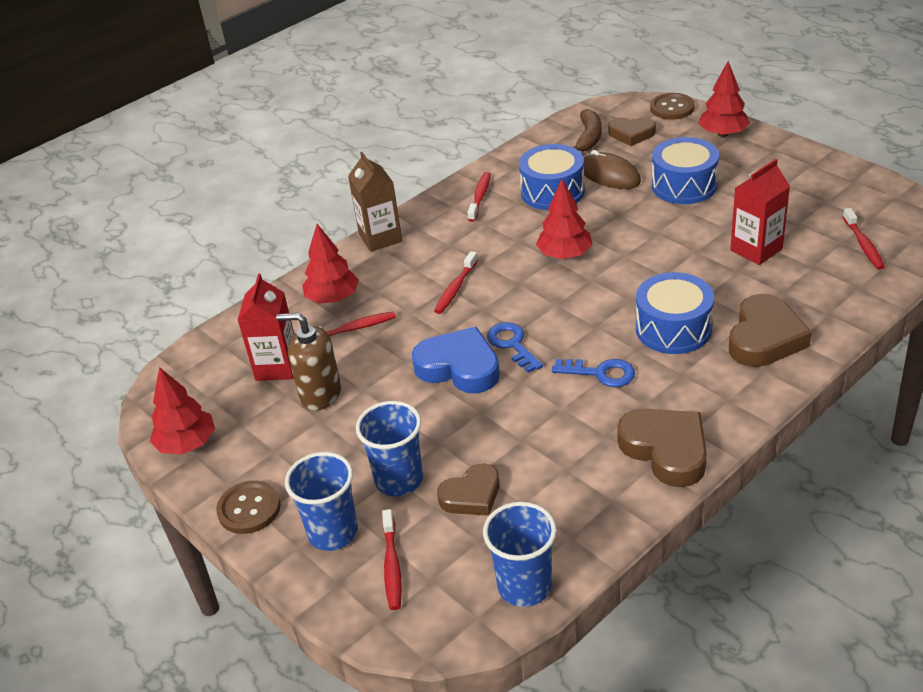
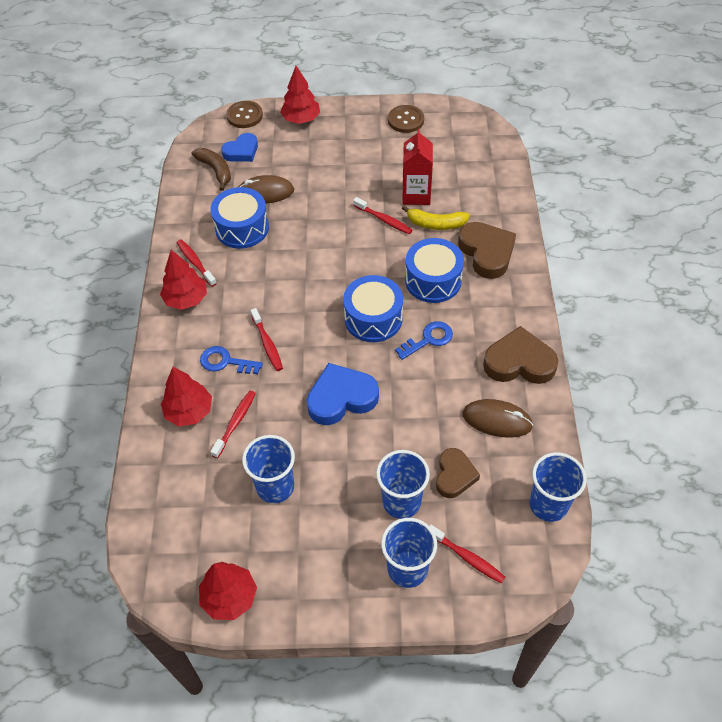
camera: 50 degrees left, 15 degrees up
(249, 509) = (335, 601): brown button -> brown button (406, 120)
(277, 367) = (218, 491): red carton -> none
(320, 394) = (275, 487): brown soap dispenser -> blue cup
(380, 238) = (162, 341): brown carton -> none
(512, 344) = (354, 358): blue key -> blue key (225, 362)
(564, 255) = (308, 271): red tree -> red tree (186, 299)
(574, 481) = (497, 420): none -> brown mouse
(631, 134) = (241, 151): brown heart -> blue heart
(684, 185) = (322, 173): blue drum -> blue drum (373, 318)
(743, 284) = (436, 224): none -> yellow banana
(863, 245) = (468, 156): red toothbrush -> red toothbrush (384, 220)

